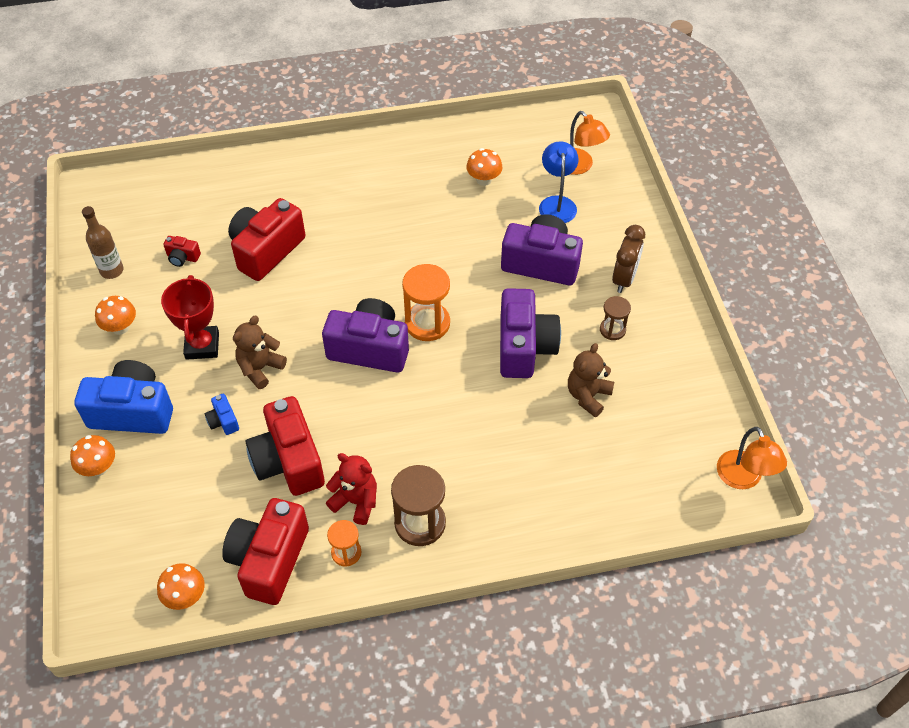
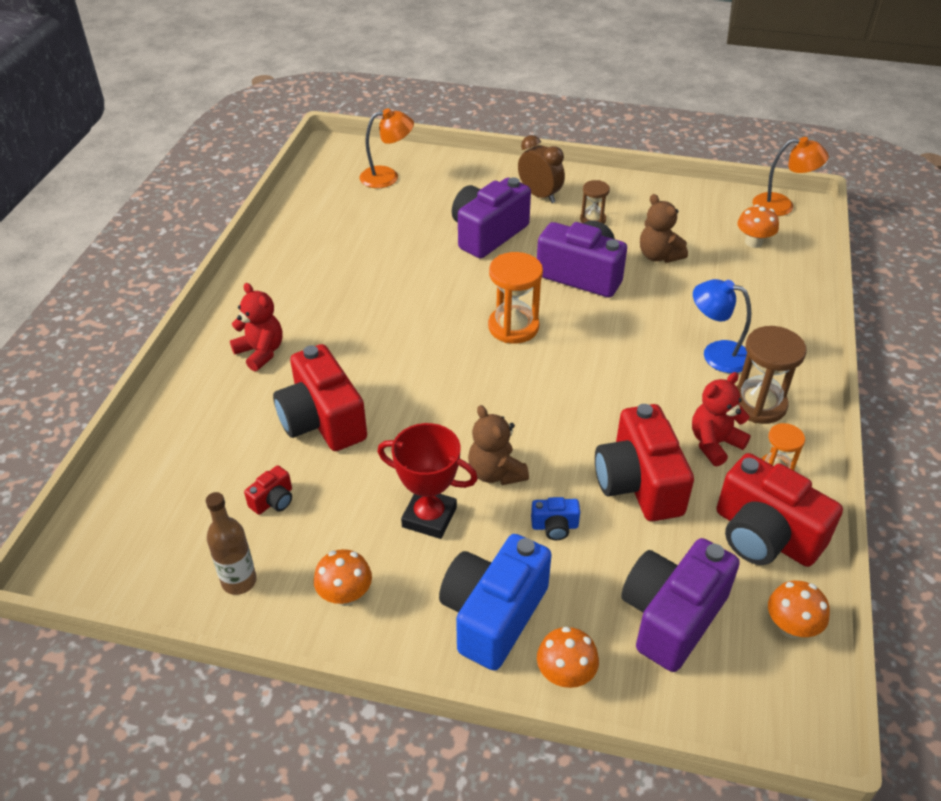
camera: 65 degrees left, 10 degrees down
(288, 461) = (639, 483): red camera -> red camera turned 75 degrees clockwise
(317, 187) = (260, 352): none -> red teddy bear
(369, 348) = (521, 377): purple camera -> purple camera (671, 616)
(484, 180) = (354, 235): orange mushroom -> orange mushroom (753, 242)
(557, 203) = (422, 203): blue lamp -> blue lamp (716, 354)

